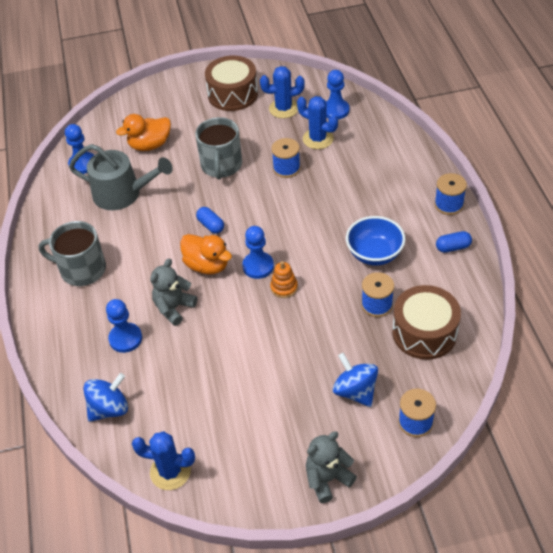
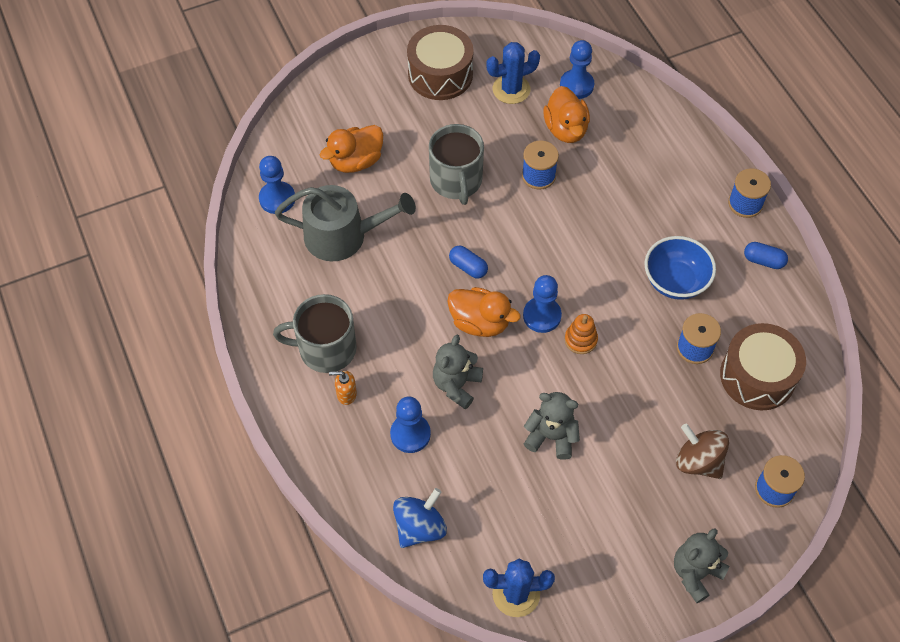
camera: 15 degrees left, 10 degrees up
(86, 303) = (346, 394): none -> orange soap dispenser
(238, 355) = (551, 436): none -> grey teddy bear
(318, 139) = (566, 129): blue cactus -> orange duck
(355, 391) = (698, 461): blue spinning top -> brown spinning top
(453, 247) = (763, 261): blue capsule -> blue capsule turned 45 degrees clockwise

